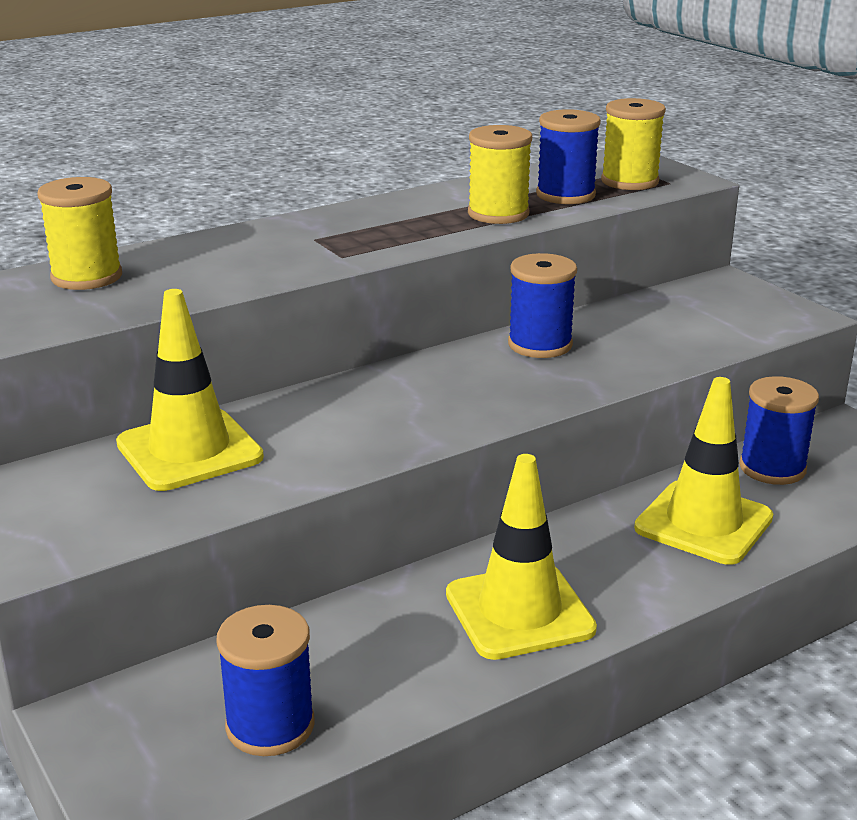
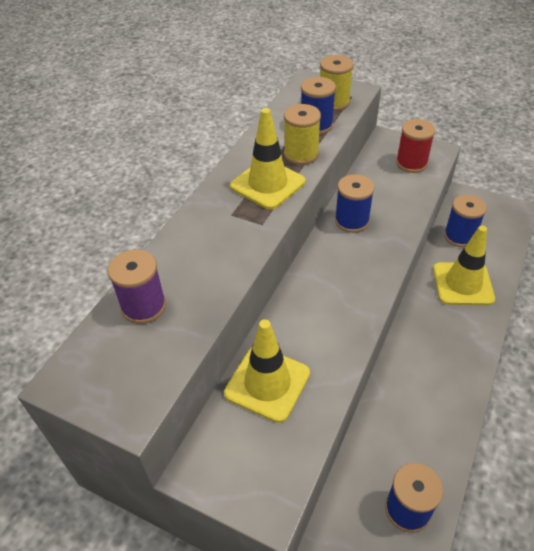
camera: 30 degrees left, 20 degrees up
(87, 277) = (144, 306): yellow spool -> purple spool
(519, 612) = (441, 378): yellow traffic cone -> yellow traffic cone (267, 184)
(732, 315) = (411, 163): none -> red spool

